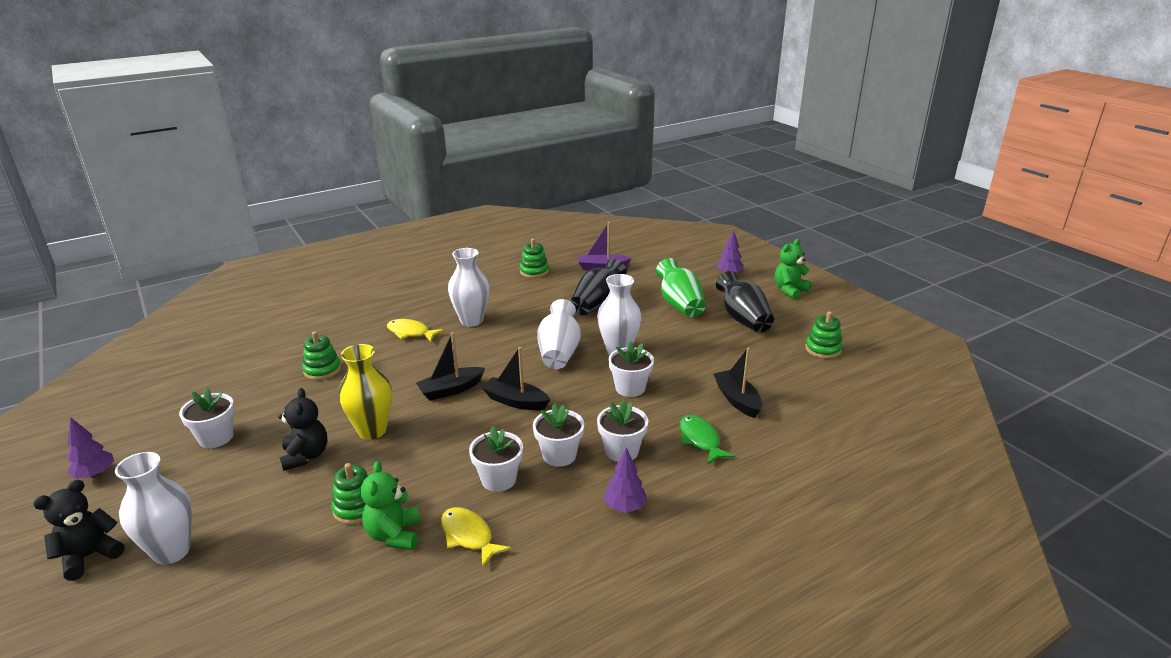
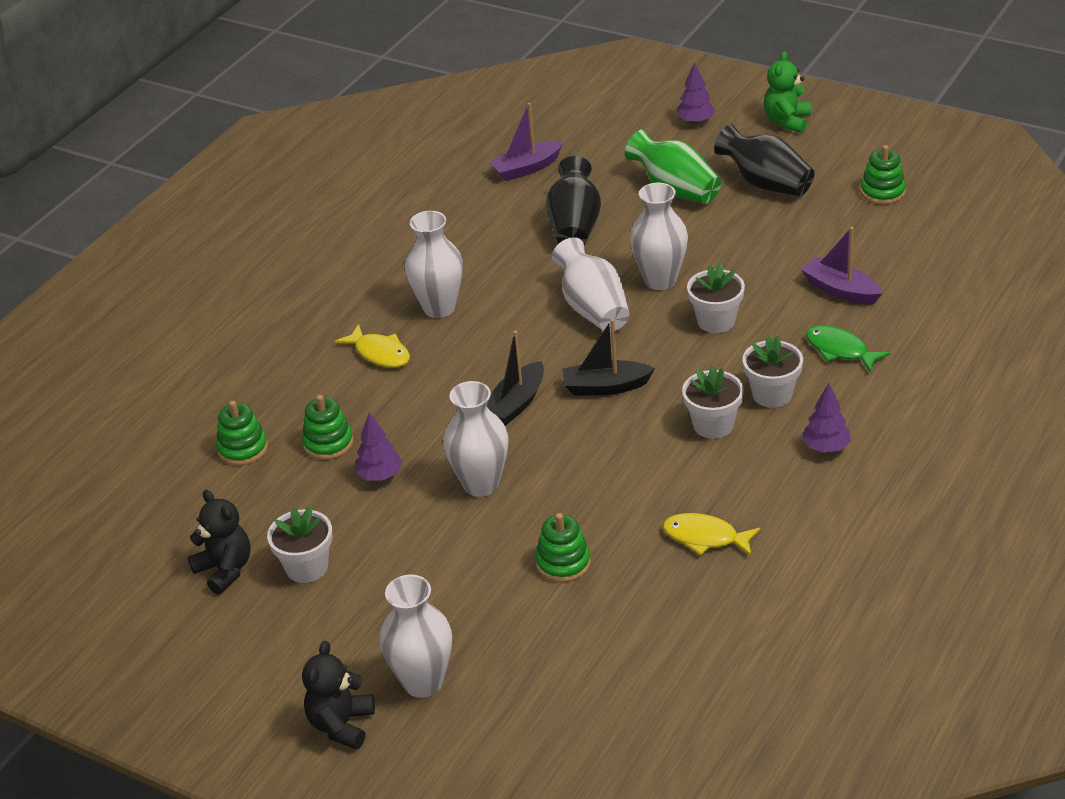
camera: 25 degrees left, 10 degrees up
(95, 474) = (221, 661): purple tree -> purple tree (380, 475)
(306, 456) = (440, 540): black teddy bear -> black teddy bear (225, 570)
(372, 430) = (481, 484): yellow vase -> white vase
(394, 535) = (631, 568): green teddy bear -> none
(411, 333) = (380, 353): yellow fish -> yellow fish turned 135 degrees counterclockwise
(498, 479) = (676, 474): white flower pot -> none
(534, 271) = (442, 206): green stacking toy -> green stacking toy (243, 449)
(737, 400) = (840, 290): black boat -> purple boat

